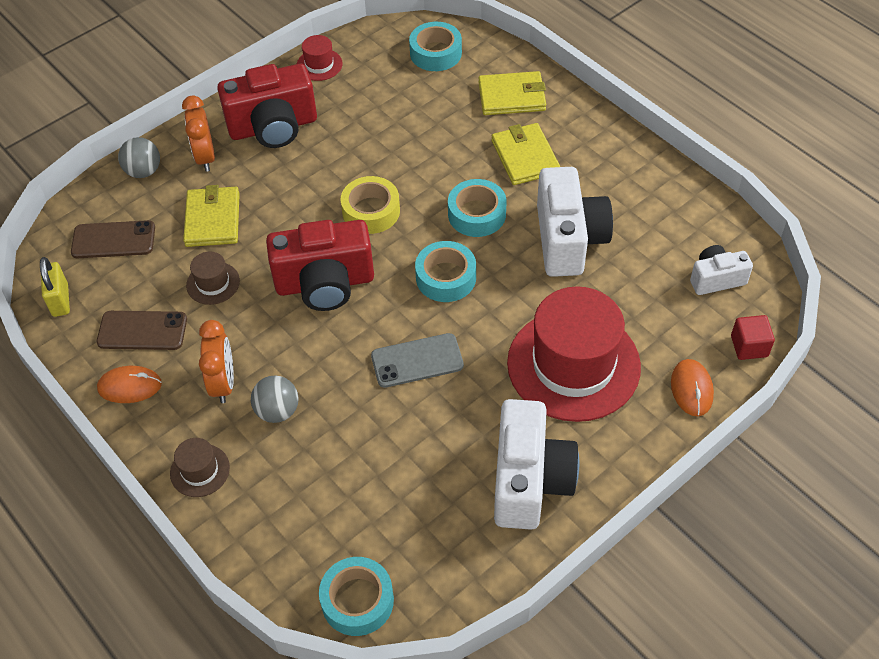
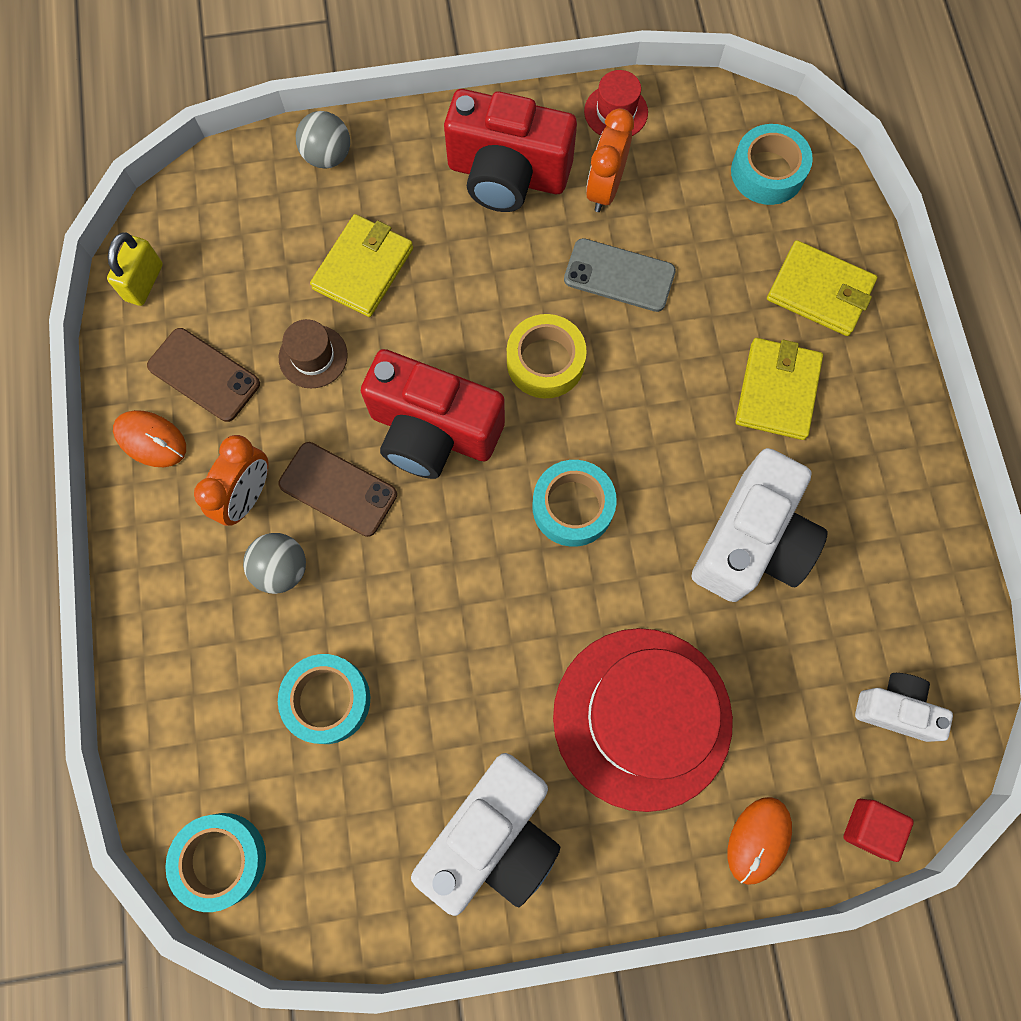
camera: 30 degrees right, 20 degrees up
(113, 240) = (242, 234): brown phone -> brown phone (338, 489)
(200, 470) = (159, 592): brown hat -> none
(205, 157) = (406, 175): orange clock -> orange clock (604, 189)
(417, 361) = (469, 599): grey phone -> grey phone (619, 275)
(477, 214) = (665, 439): turquoise tape -> turquoise tape (327, 700)

